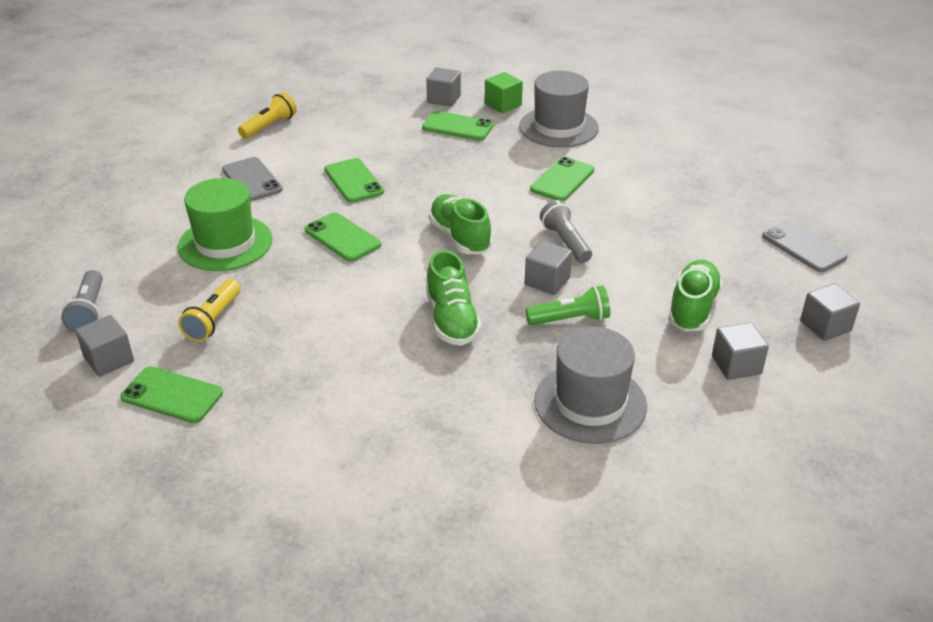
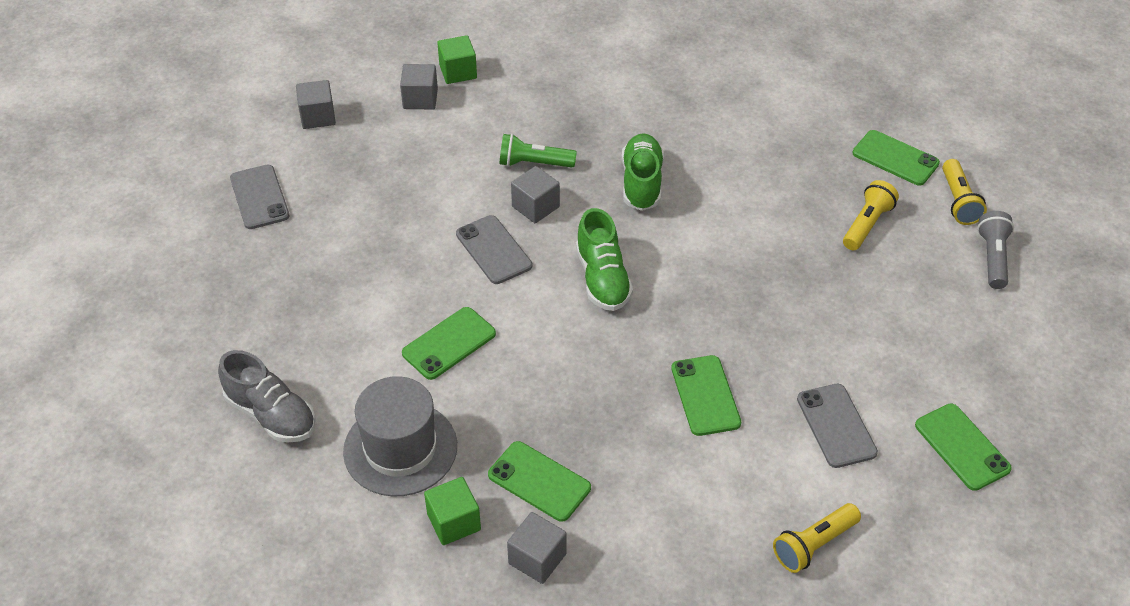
camera: 165 degrees left, 10 degrees up
(109, 360) = (958, 201): grey cube -> yellow flashlight
(225, 243) = (863, 322): green hat -> none
(342, 237) = (731, 304): green phone -> green phone (962, 447)
(565, 242) = (493, 250): grey flashlight -> grey phone
(590, 403) = (555, 92): grey hat -> none
(657, 129) = (271, 414): none -> grey shoe
(692, 308) = (418, 153): green shoe -> none
(719, 406) = (458, 72): none -> green cube

